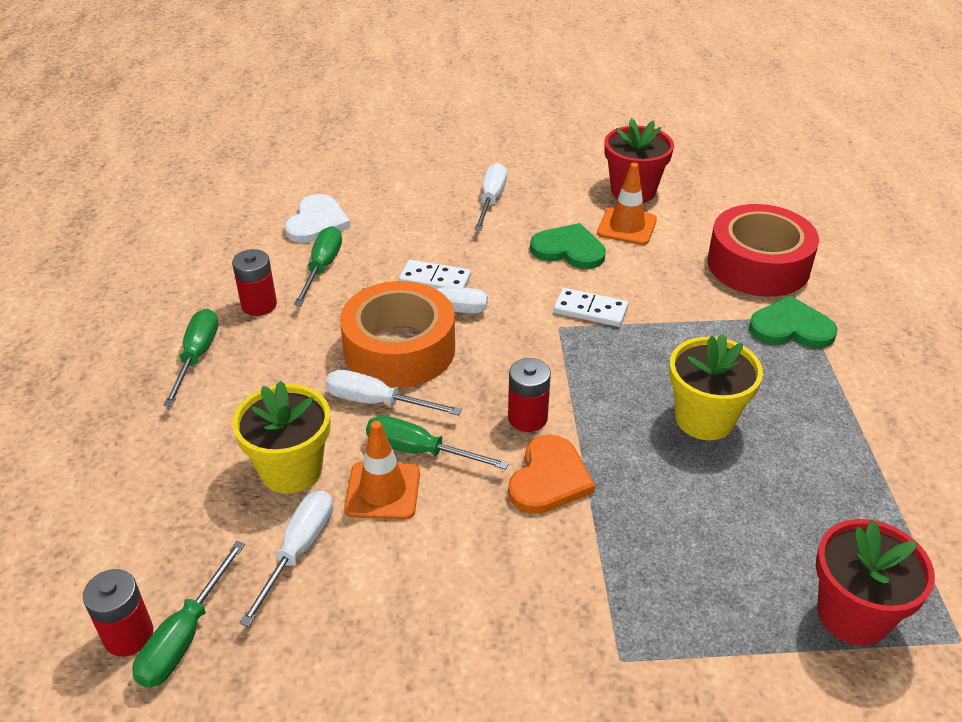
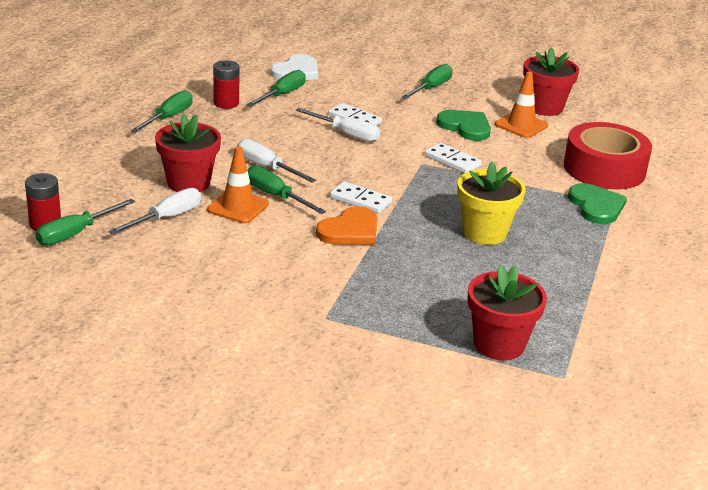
camera: 20 degrees right, 10 degrees down
(291, 470) = (188, 183): yellow flower pot -> red flower pot
(399, 349) = (302, 147): orange tape -> none
(491, 200) = (431, 88): white screwdriver -> green screwdriver
(527, 418) = (360, 200): red battery -> white domino
(791, 327) = (596, 206): green heart -> green heart turned 45 degrees clockwise

